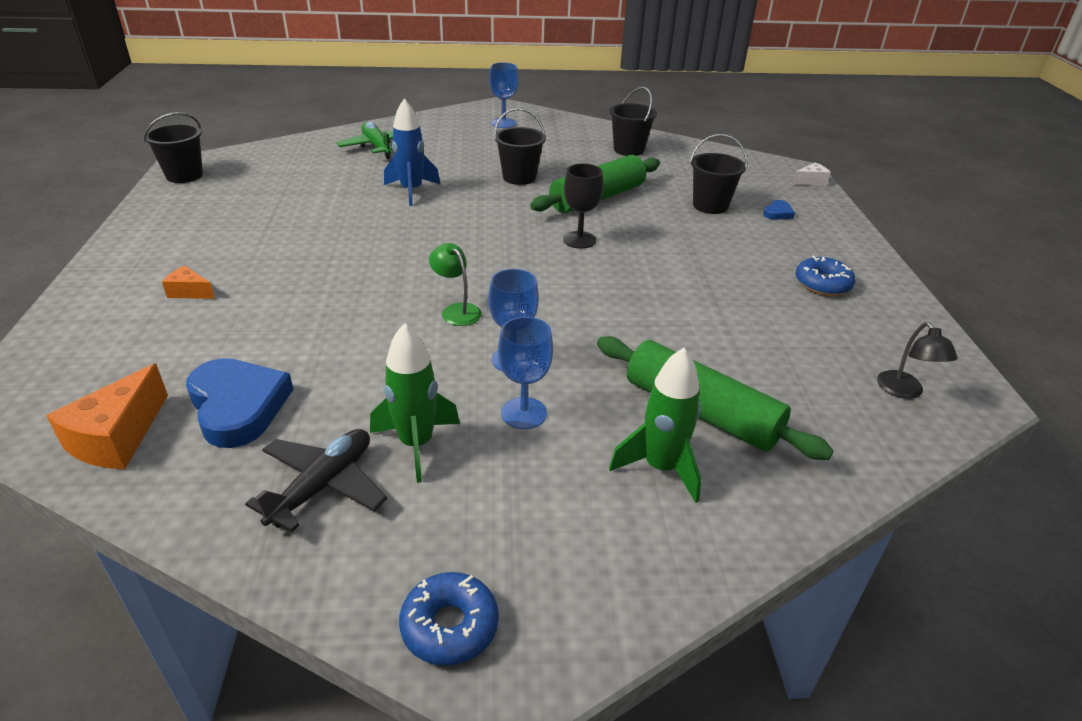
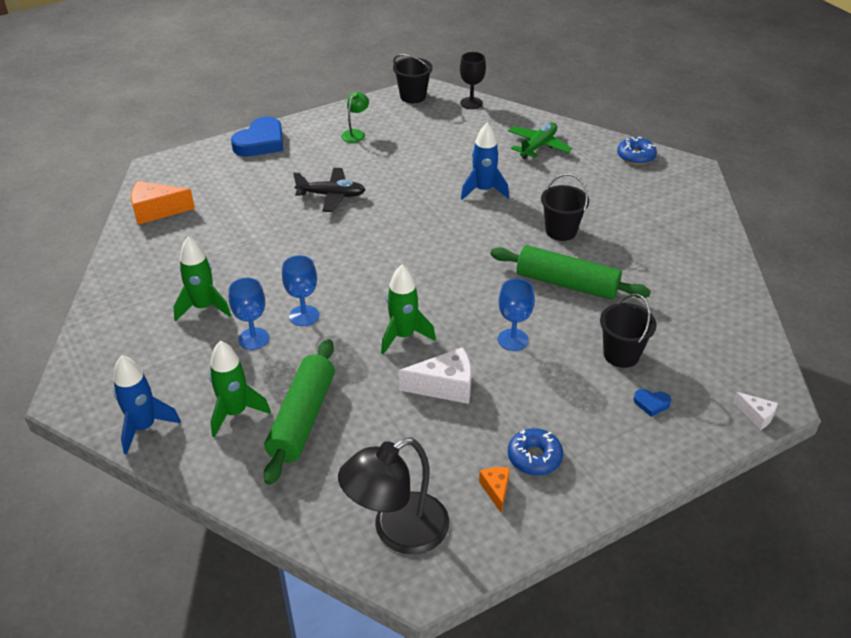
camera: 65 degrees right, 5 degrees up
(189, 292) = (286, 167): orange cheese -> orange cheese (496, 490)
(238, 406) = (199, 234): blue heart -> blue heart (261, 142)
(323, 486) = (156, 289): black plane -> black plane (331, 195)
(449, 626) = (86, 368): blue donut -> blue donut (636, 156)
(456, 310) = (341, 272): green lamp -> green lamp (355, 134)
(503, 123) = (659, 185): blue goblet -> blue goblet (513, 340)
(579, 240) = (484, 296): black goblet -> black goblet (471, 103)
(604, 302) = (403, 336): none -> green rocket
(628, 150) = (689, 273): black bucket -> none
(642, 576) = (144, 427): none -> blue rocket
(701, 301) = (445, 386): none -> white cheese
(904, 391) = (397, 531): black lamp -> black lamp, size x1.98

